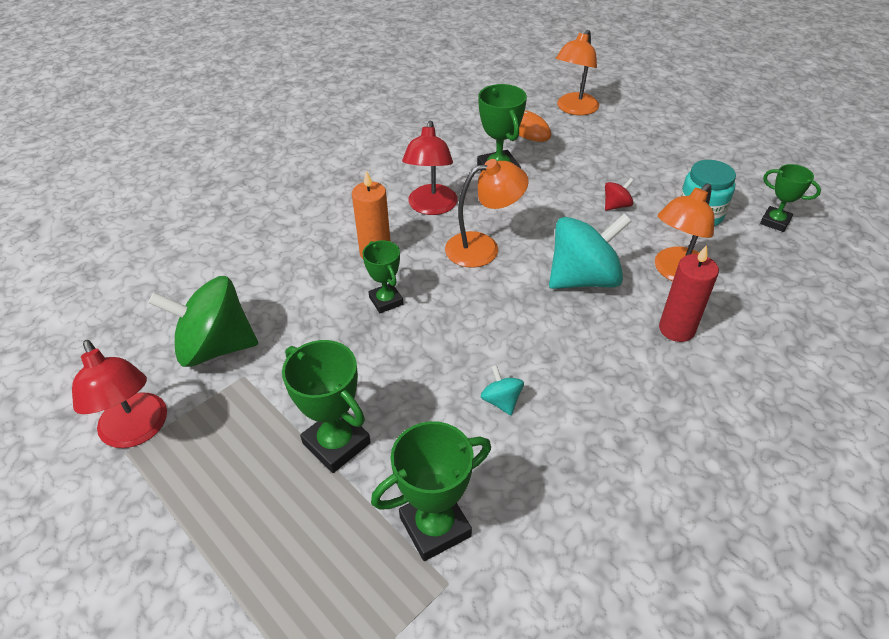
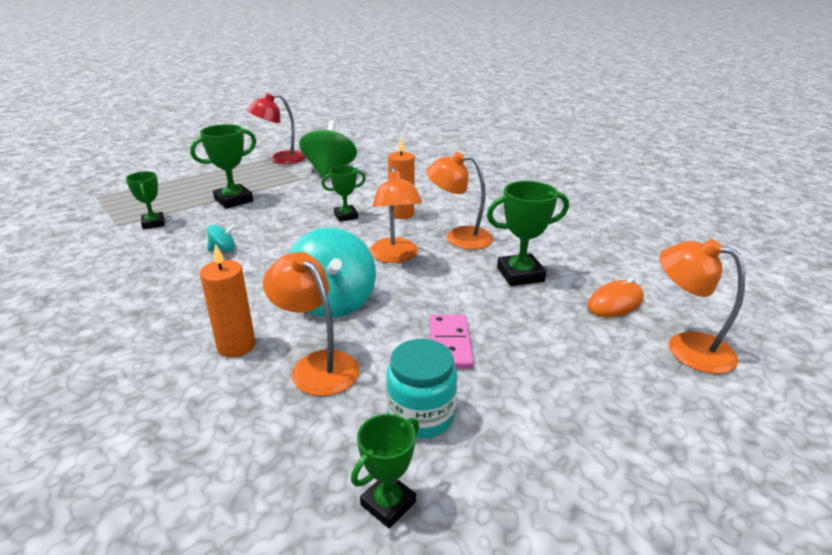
camera: 95 degrees right, 15 degrees down
(431, 207) = (459, 237): red lamp -> orange lamp
(435, 527) = (153, 223): green trophy -> green trophy, size x0.65
(616, 206) = (450, 344): red spinning top -> pink domino
(676, 329) = (236, 346): red candle -> orange candle

